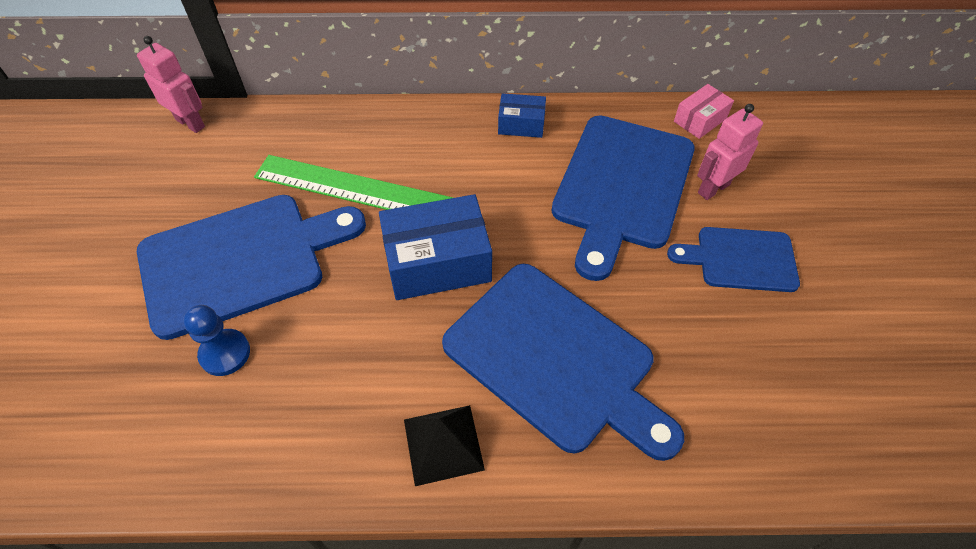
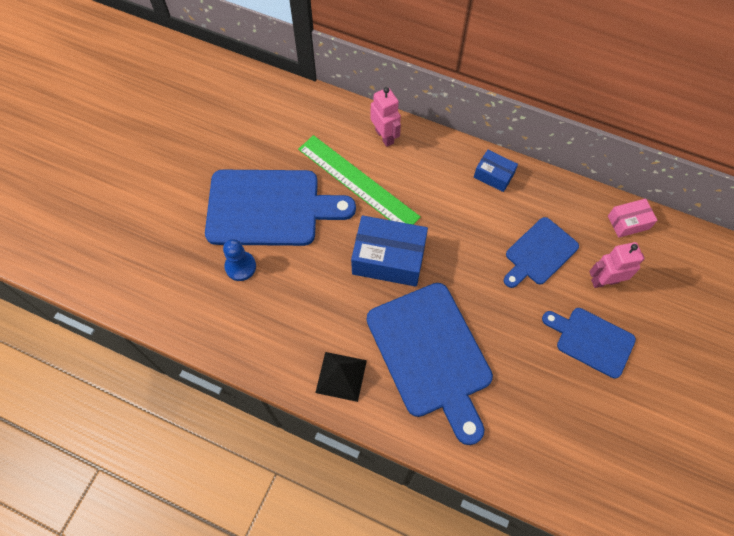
camera: 25 degrees right, 10 degrees up
(190, 123) = (272, 90): pink robot -> pink robot (384, 136)
(621, 186) = (539, 253): blue cutting board -> blue cutting board, size x0.57

